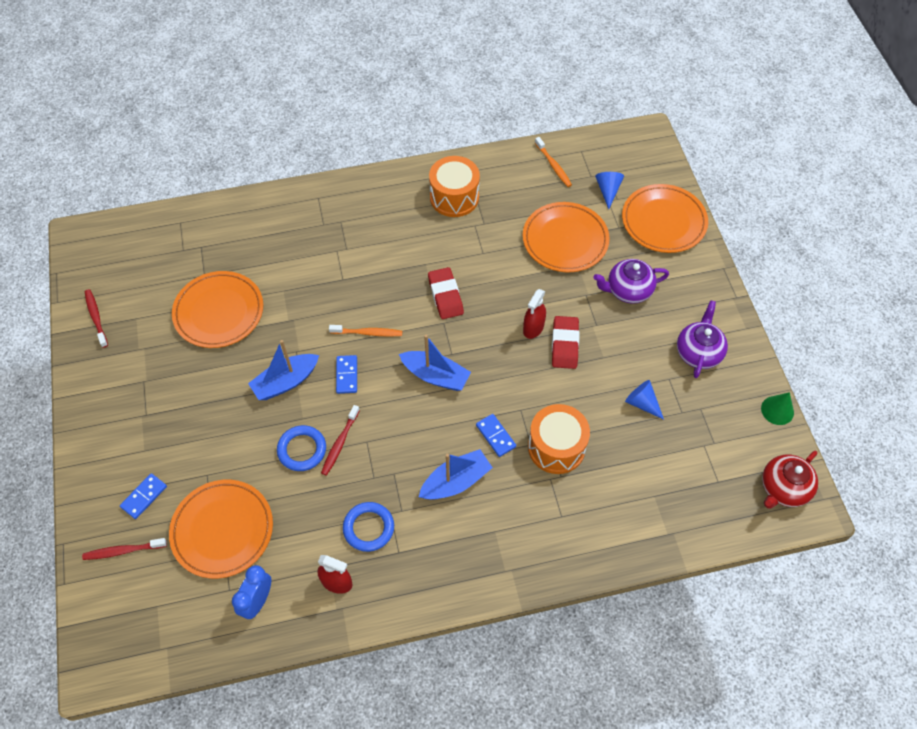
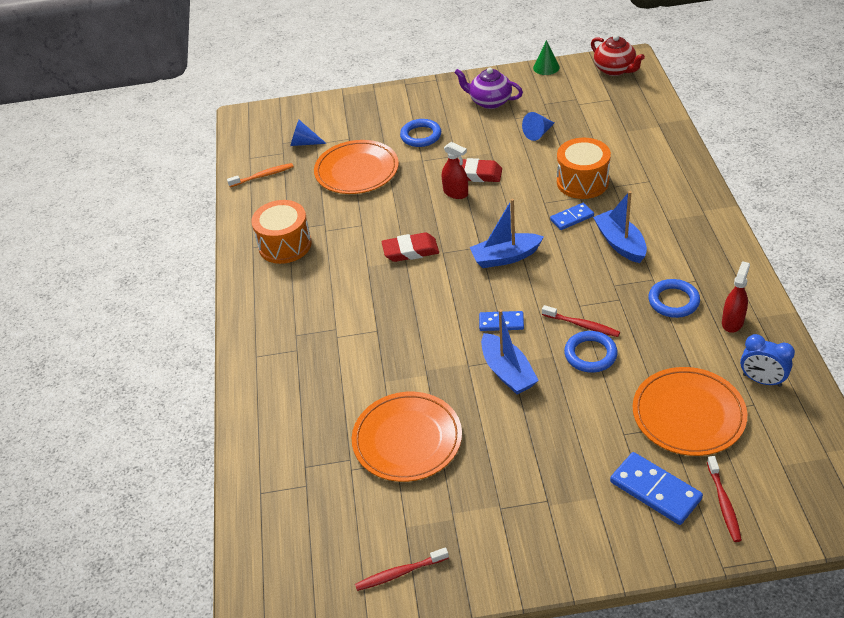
camera: 80 degrees left, 15 degrees down
(144, 497) = (655, 490): blue domino -> blue domino, size x1.61
(368, 333) = (450, 308): orange toothbrush -> none
(435, 376) = (505, 257): blue boat -> blue boat turned 135 degrees counterclockwise
(628, 290) = (421, 136): purple teapot -> blue ring
(663, 221) = (348, 112): orange plate -> none

